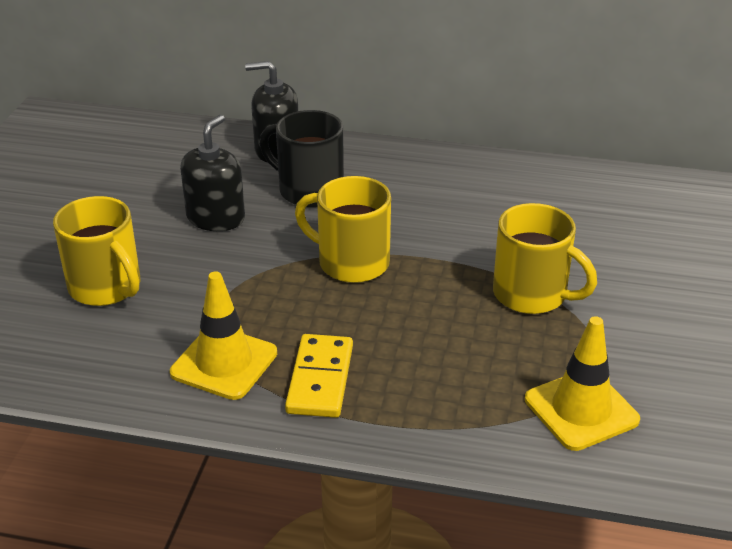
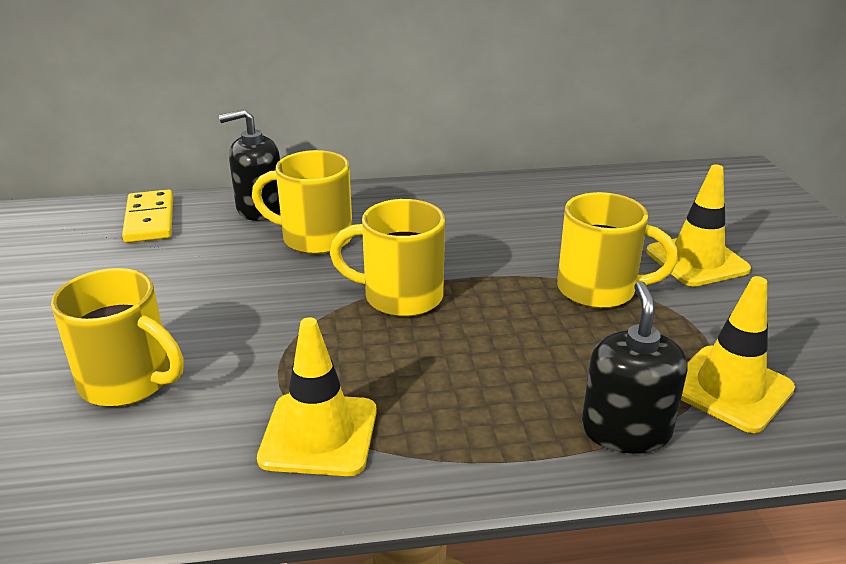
camera: 20 degrees left, 5 degrees down
(216, 218) = (227, 282): black soap dispenser -> black soap dispenser (626, 430)
(309, 190) = (315, 238): black mug -> yellow mug
(320, 379) = (442, 425): yellow domino -> yellow domino (150, 220)
(649, 286) = (697, 260): none -> yellow traffic cone

